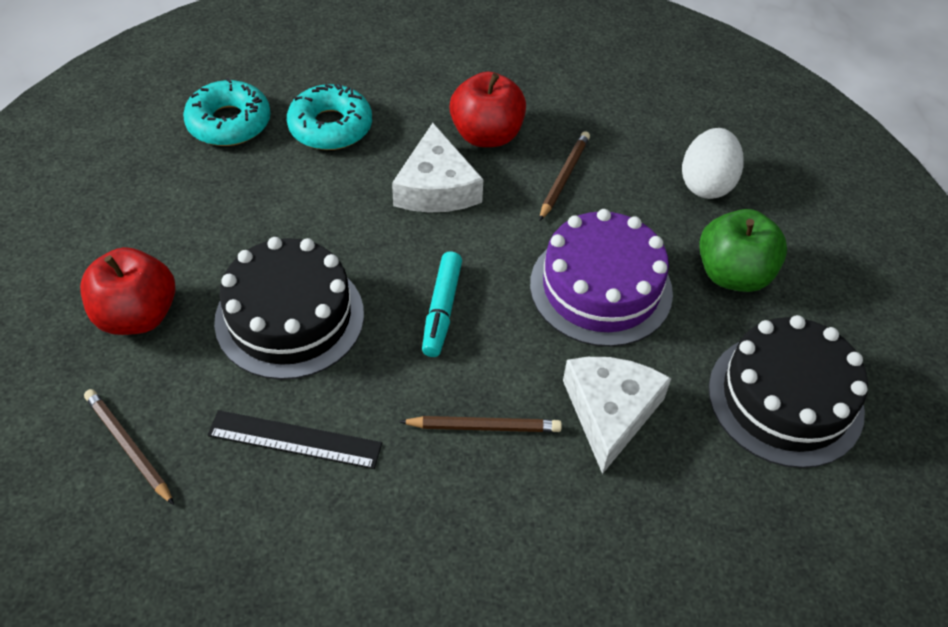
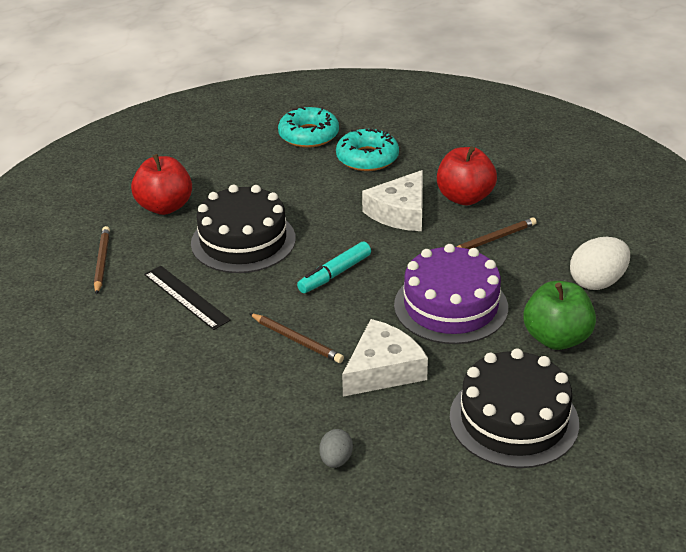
camera: 40 degrees right, 15 degrees down
(672, 564) = (336, 460): none -> grey egg

